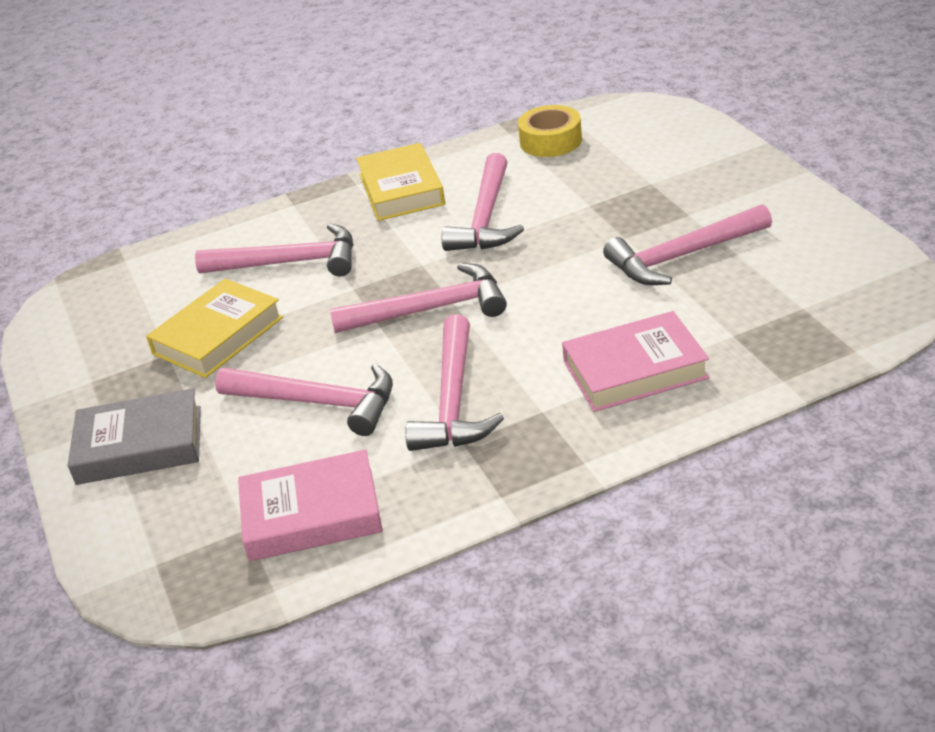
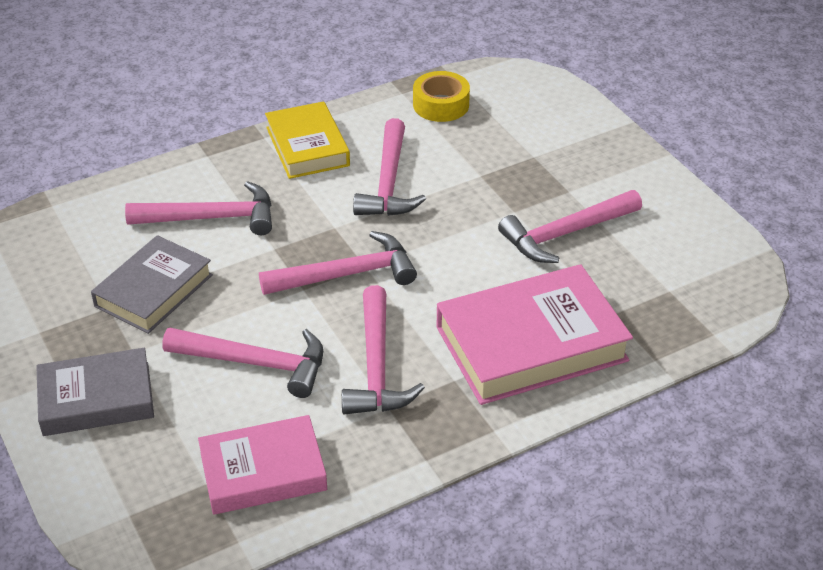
camera: 10 degrees left, 5 degrees up
(218, 336) = (154, 290): yellow book -> grey book
(635, 370) = (531, 344): pink book -> pink book, size x1.55

